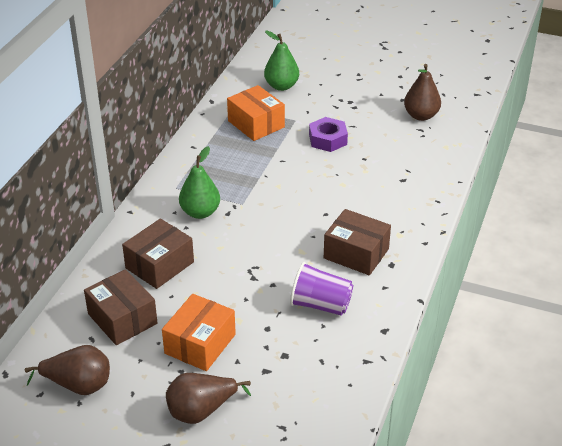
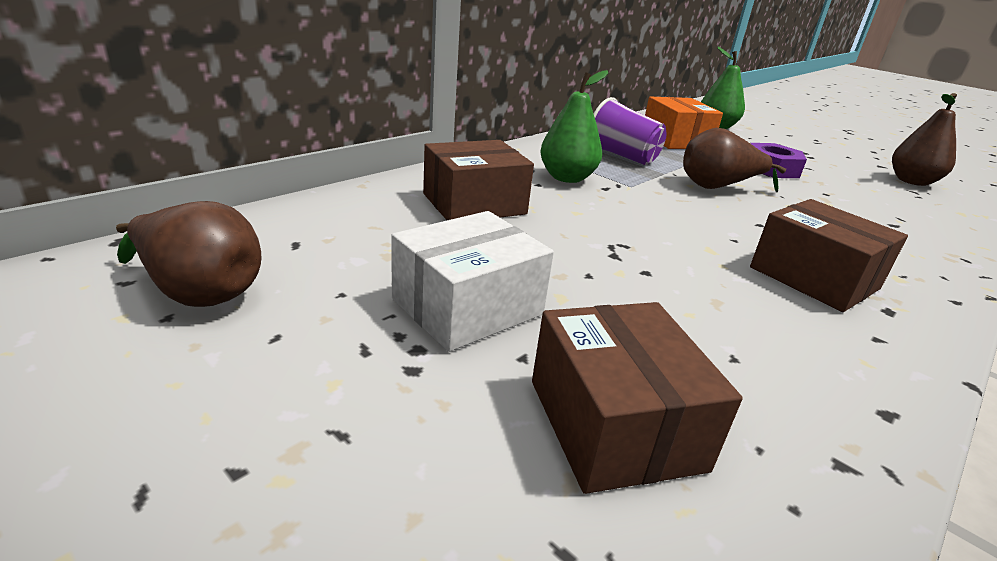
camera: 20 degrees right, 10 degrees down
(122, 319) = (366, 237): brown box -> brown box (614, 424)
(200, 344) = (467, 307): orange box -> white box
(202, 411) = (382, 424): brown pear -> brown pear (717, 187)
(320, 305) = (734, 324): purple cup -> purple cup (622, 156)

